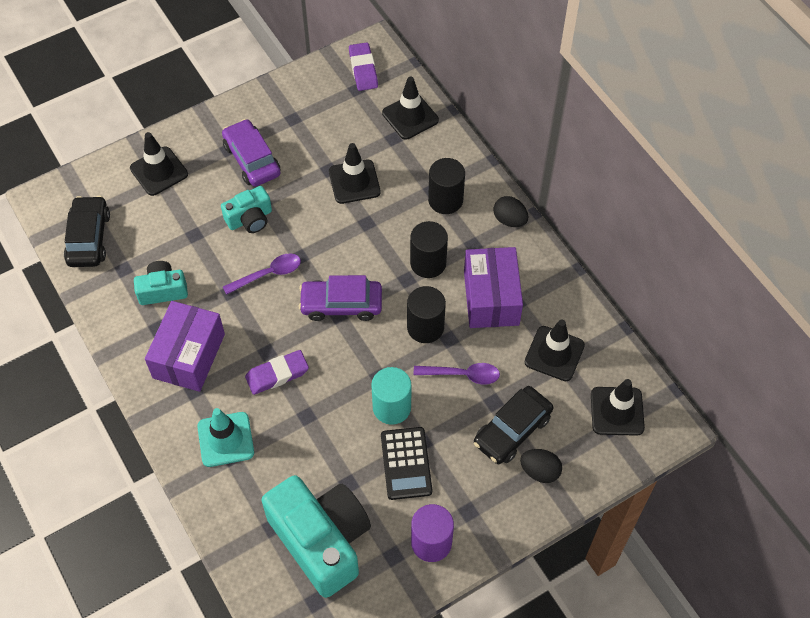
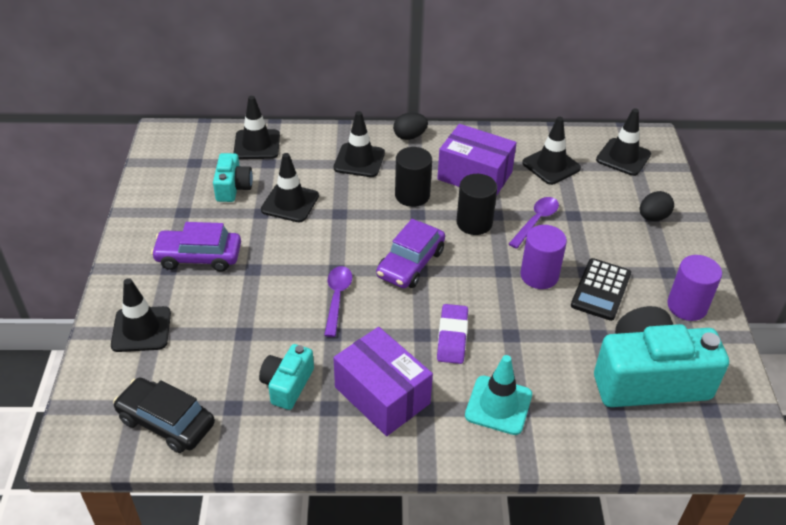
camera: 60 degrees left, 15 degrees down
(250, 219) = (264, 285): turquoise camera -> turquoise camera (233, 187)
(363, 69) = (179, 150): purple eraser -> none
(391, 407) = (539, 275): turquoise cylinder -> purple cylinder
(406, 463) = (601, 290): black calculator -> black calculator turned 90 degrees clockwise
(445, 200) = (359, 160): black cylinder -> black traffic cone
(512, 430) = (606, 216): black car -> none

